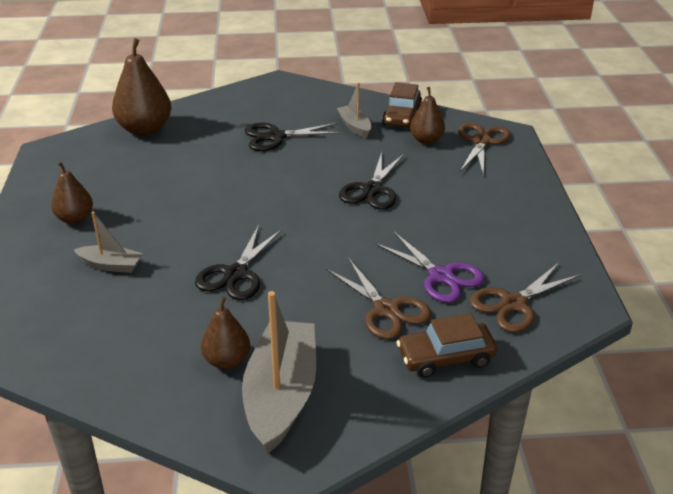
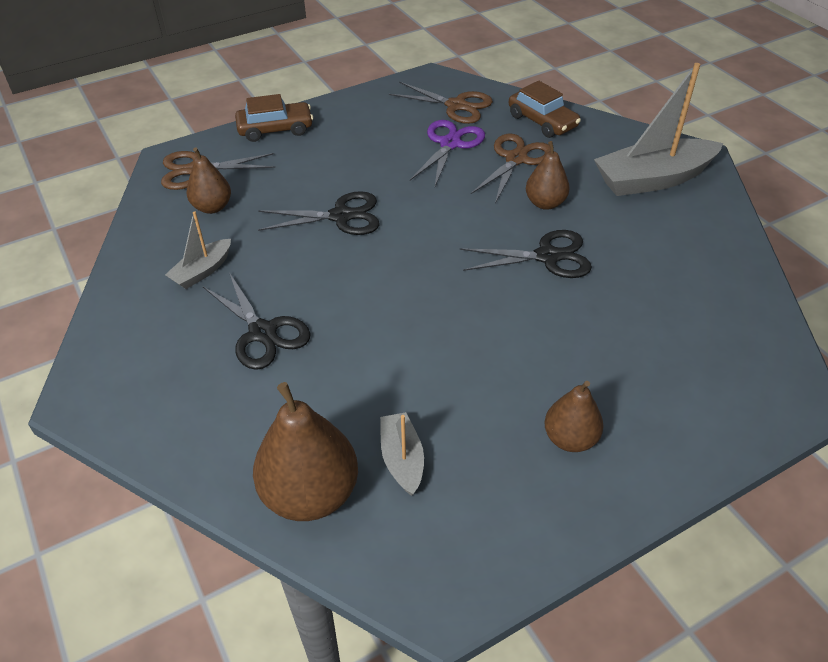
camera: 115 degrees left, 10 degrees up
(111, 265) = (615, 354): grey boat -> grey boat (402, 459)
(227, 361) = (650, 218): brown pear -> brown pear (545, 203)
(402, 116) = (158, 240): brown car -> brown car (275, 129)

